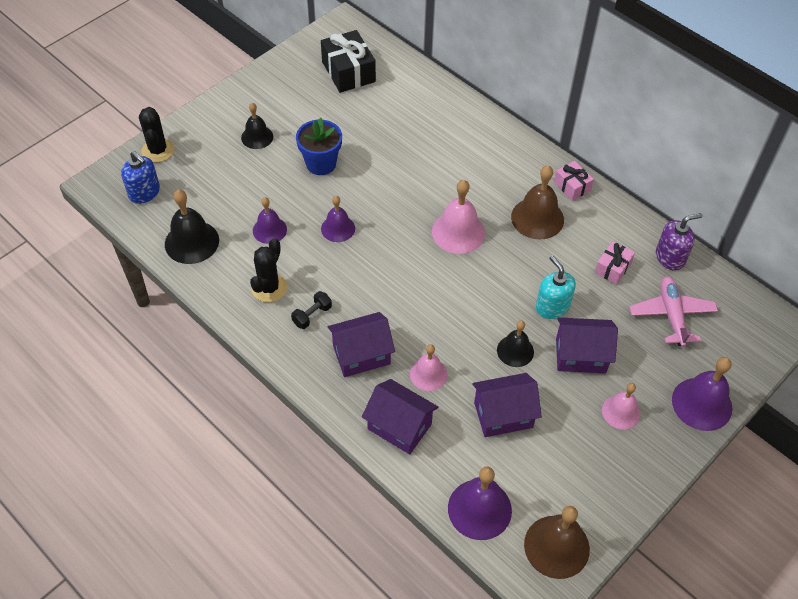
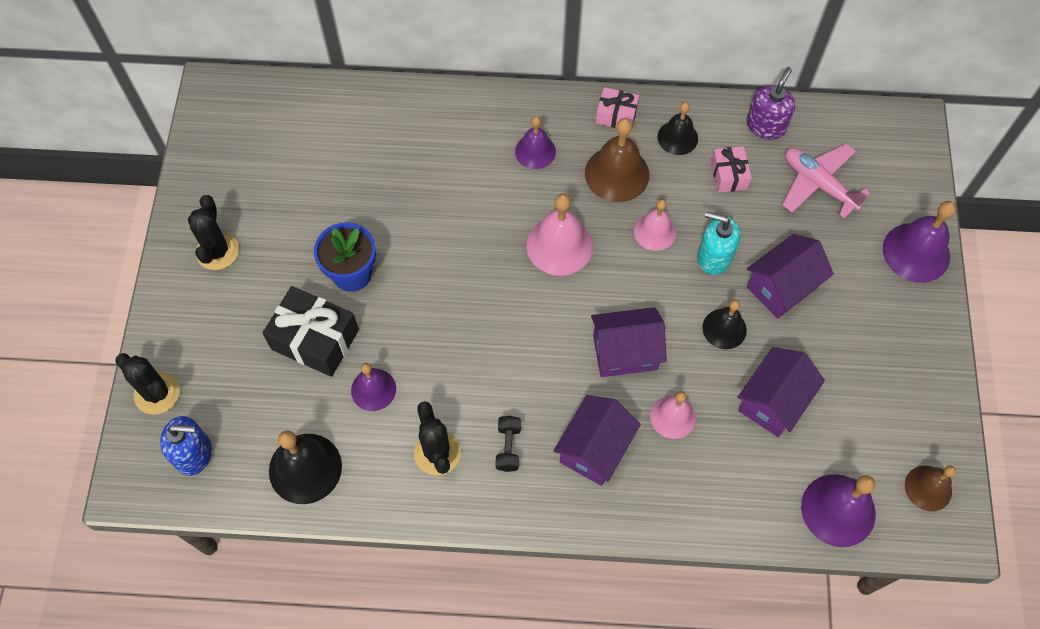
camera: 40 degrees left, 10 degrees up
(257, 137) = (252, 294): black bell -> black bell (677, 137)
(261, 104) = (217, 251): none -> black cactus
(338, 228) = (440, 333): purple bell -> purple bell (535, 151)
(348, 72) = (275, 145): black gift -> black gift (315, 339)
(399, 426) = (698, 491): purple house -> purple house (625, 352)
(556, 546) = (928, 488): brown bell -> brown bell, size x0.64
(621, 412) = (862, 315): pink bell -> pink bell (655, 232)

